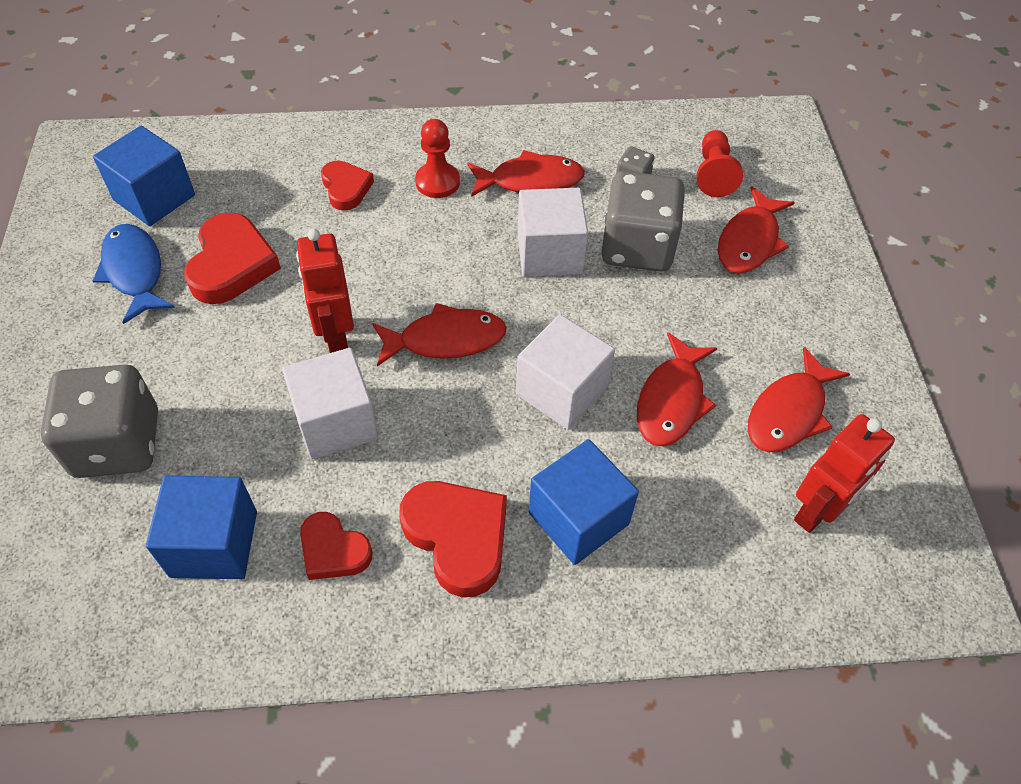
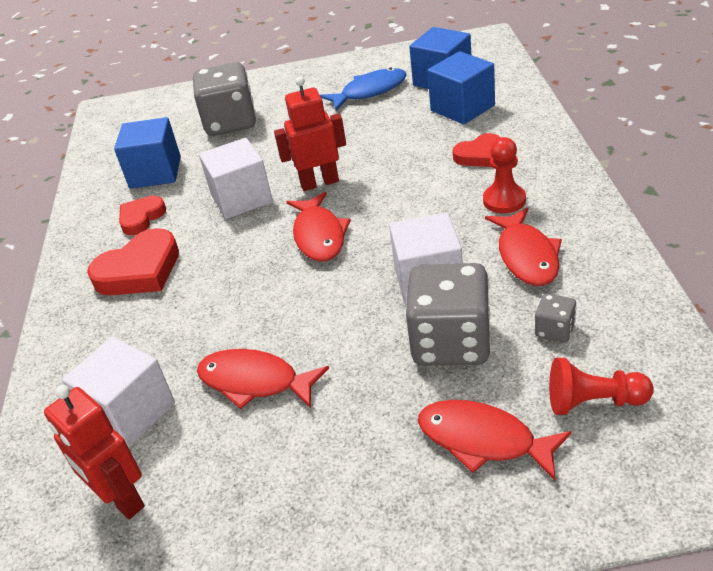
camera: 95 degrees right, 15 degrees down
(232, 264) = (383, 125): red heart -> none
(561, 391) = (267, 308): white cube -> white cube (130, 413)
(578, 518) = (143, 331): blue cube -> blue cube (462, 108)
(789, 412) = (237, 477): red fish -> none

